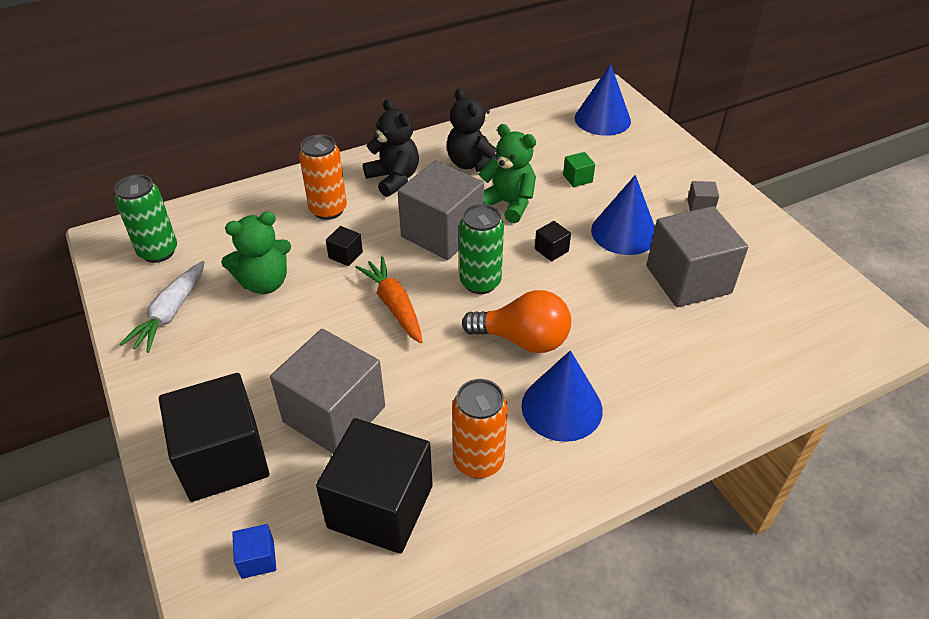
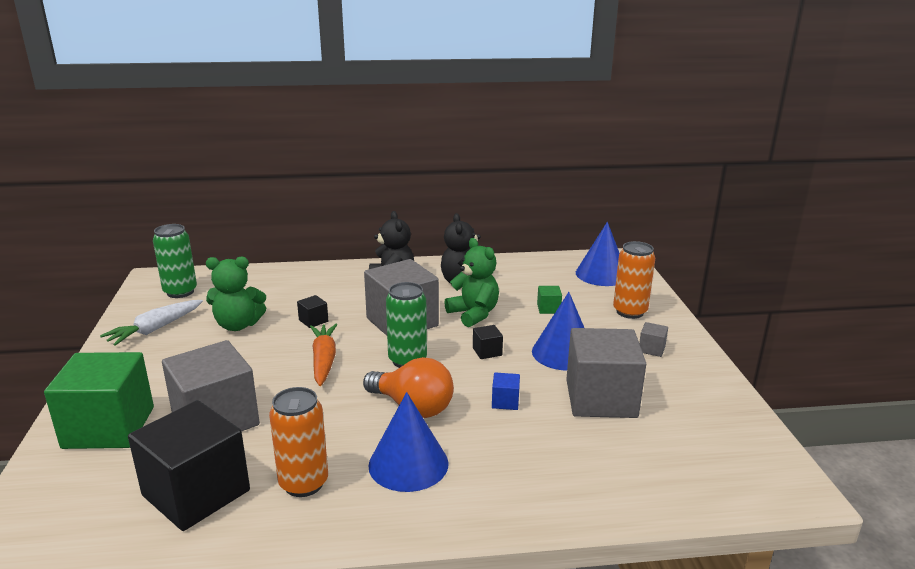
camera: 20 degrees right, 20 degrees down
(223, 458) = (109, 427): black cube -> green cube
(257, 559) = (72, 501): blue cube -> blue cube (505, 401)
(328, 210) = (324, 291): orange can -> orange can (630, 312)

